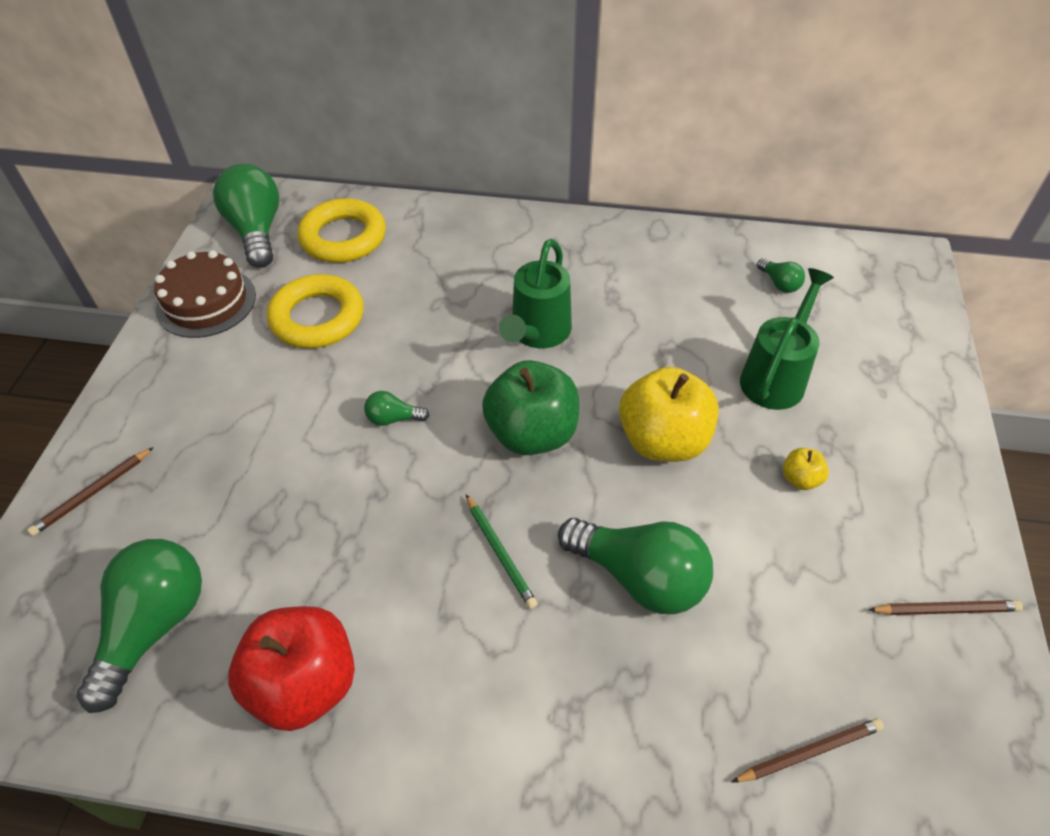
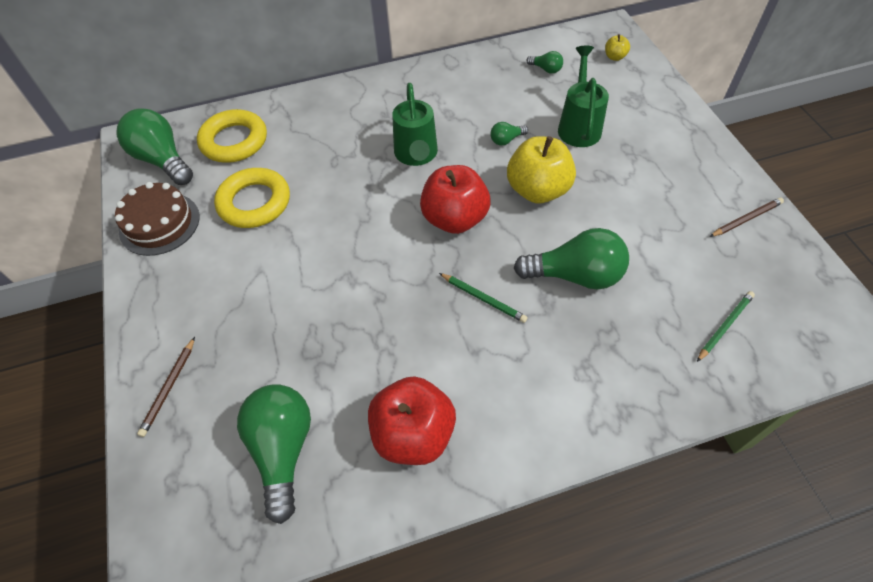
camera: 25 degrees left, 5 degrees up
(393, 418) = (356, 247): green light bulb -> green light bulb (506, 140)
(532, 433) = (455, 219): green apple -> red apple
(800, 479) = (629, 180): yellow apple -> yellow apple (614, 57)
(809, 752) = (724, 326): brown pencil -> green pencil

